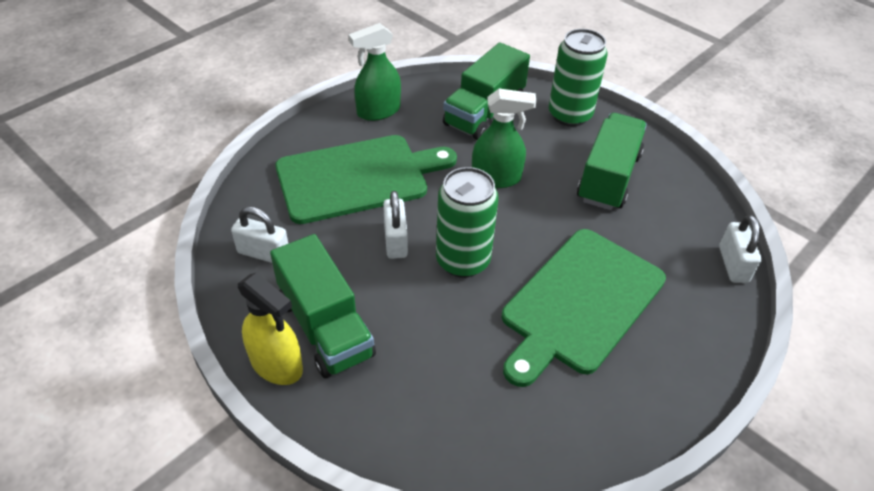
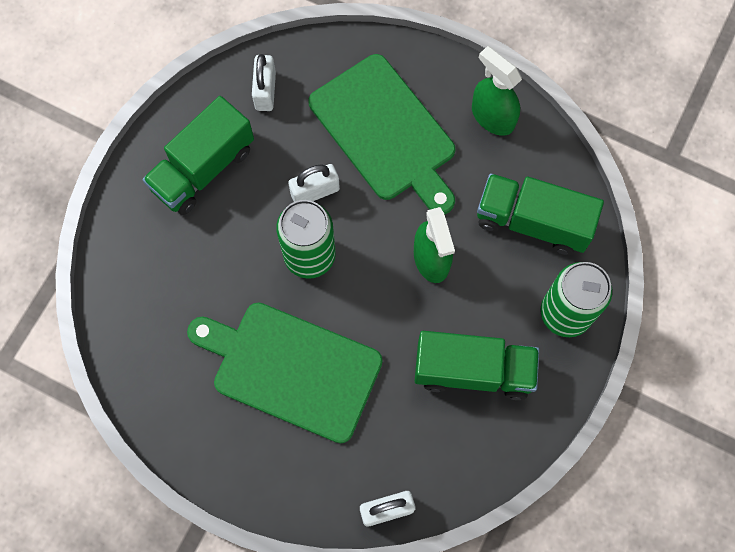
camera: 75 degrees right, 25 degrees up
(277, 365) = (158, 147): yellow spray bottle -> none

